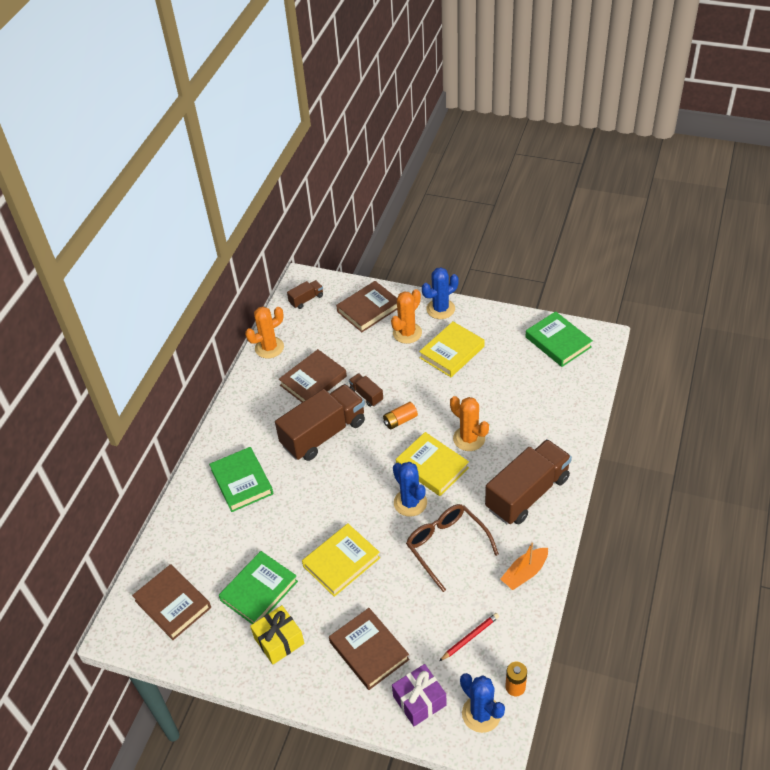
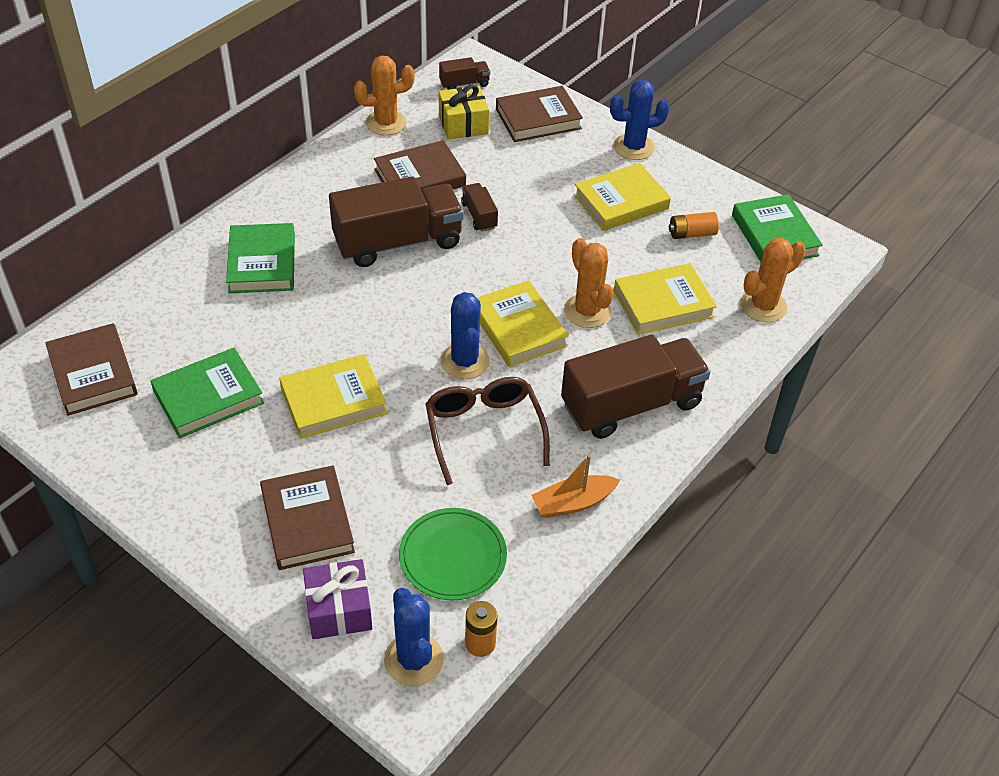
camera: 15 degrees right, 0 degrees up
(279, 641) = (198, 466): yellow gift -> yellow gift (463, 124)
(400, 420) = (506, 259): orange battery -> orange battery (691, 234)
(407, 333) = (573, 161): orange cactus -> orange cactus (763, 306)
(470, 637) = (453, 556): red pencil -> green plate
(513, 415) = (663, 303): none -> yellow book

